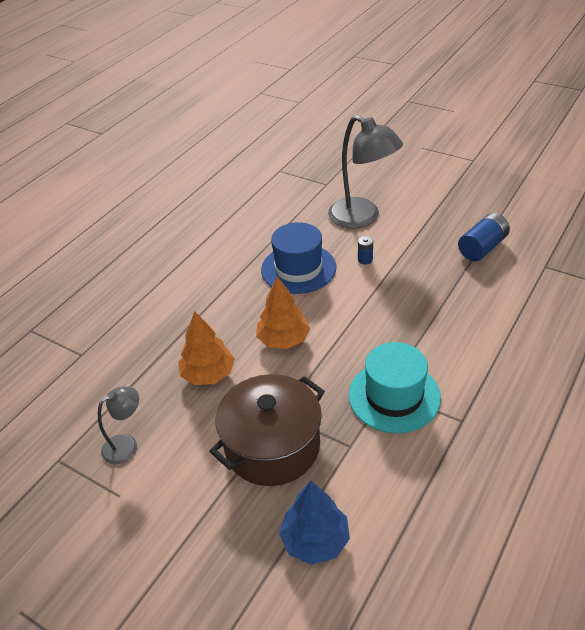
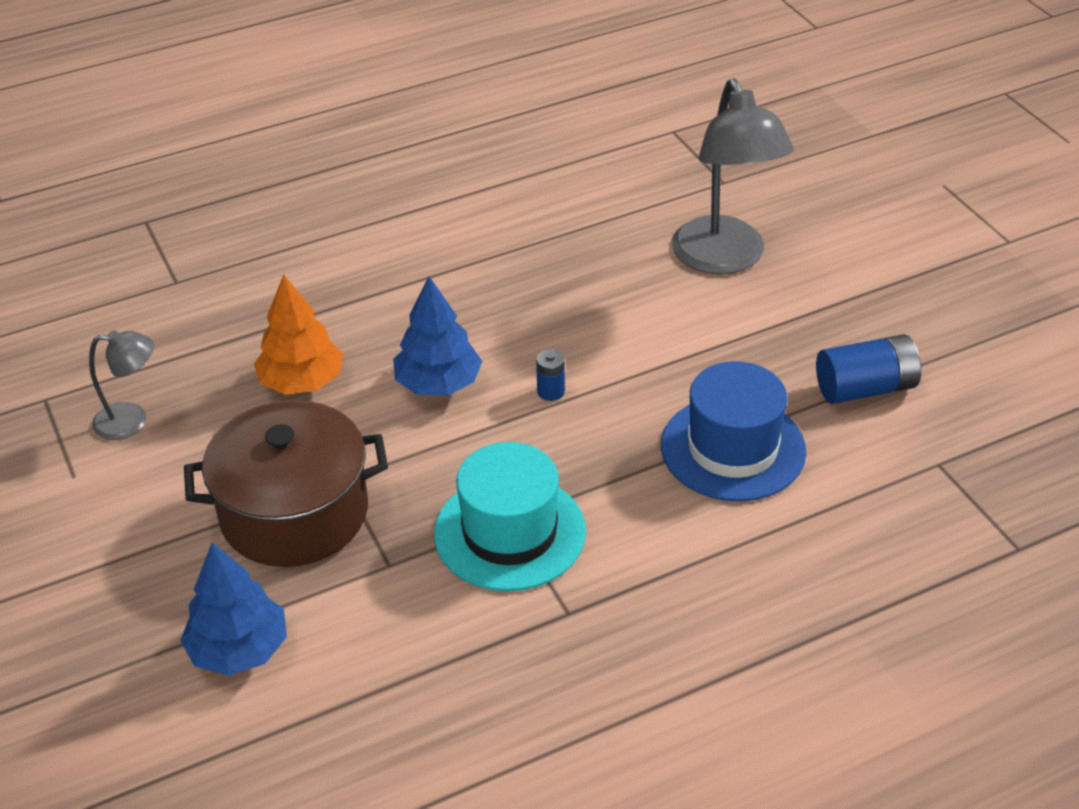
camera: 30 degrees right, 0 degrees up
(283, 340) = (438, 384): orange tree -> blue tree
(298, 268) = (555, 294): blue hat -> blue hat (733, 448)
(365, 259) = (664, 324): blue battery -> blue battery (551, 391)

